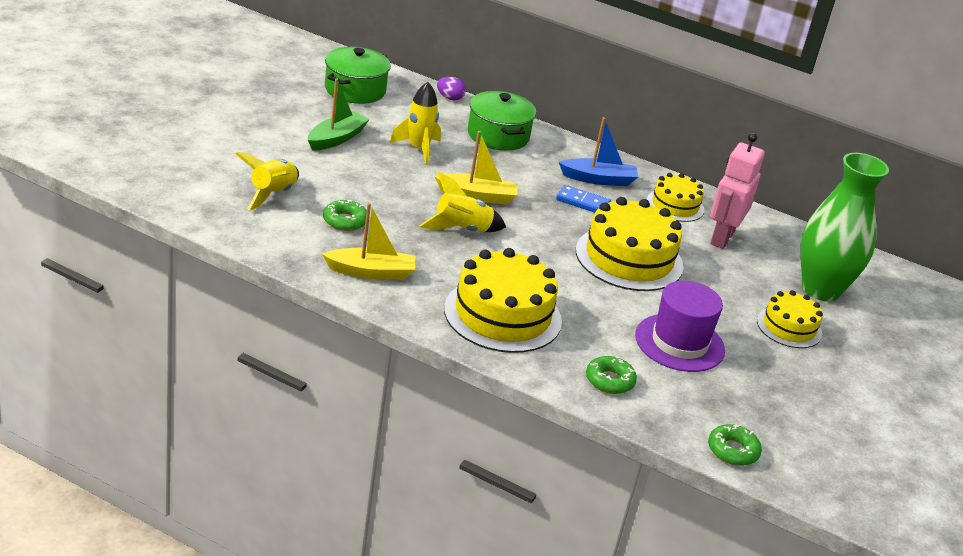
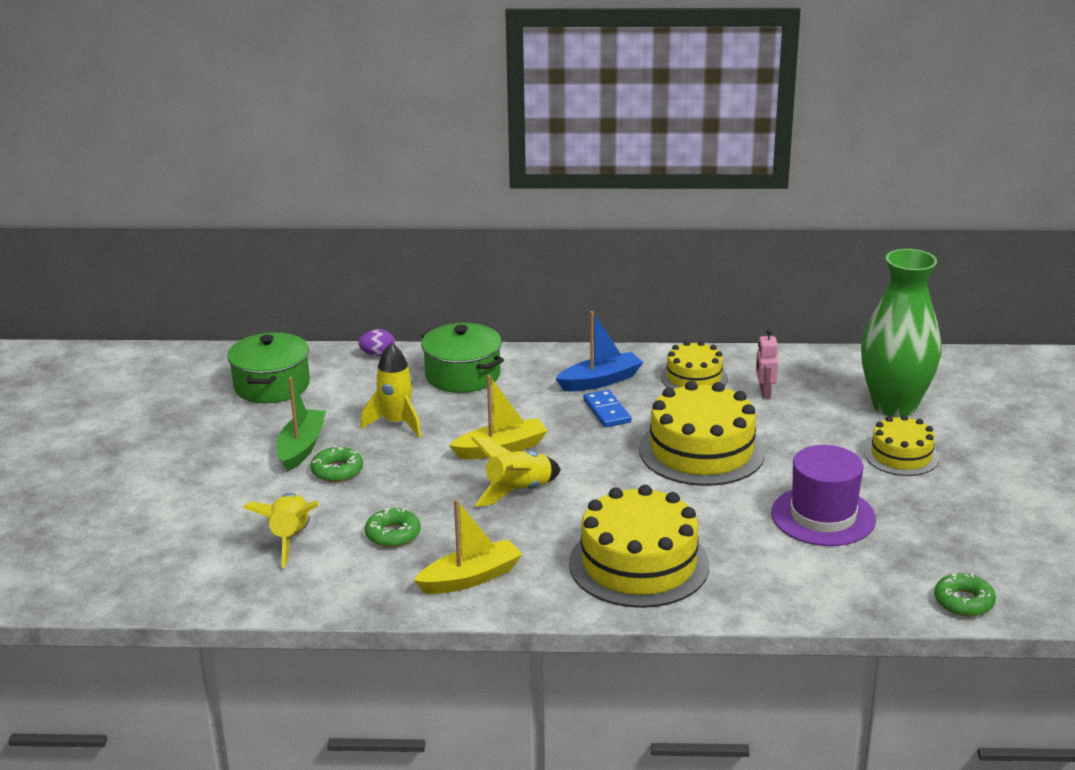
camera: 20 degrees left, 5 degrees down
(583, 202) = (607, 411): blue domino -> blue domino turned 75 degrees clockwise
(609, 380) = (796, 584): green donut -> green donut (337, 471)
(721, 238) = (764, 392): pink robot -> pink robot, size x0.52

